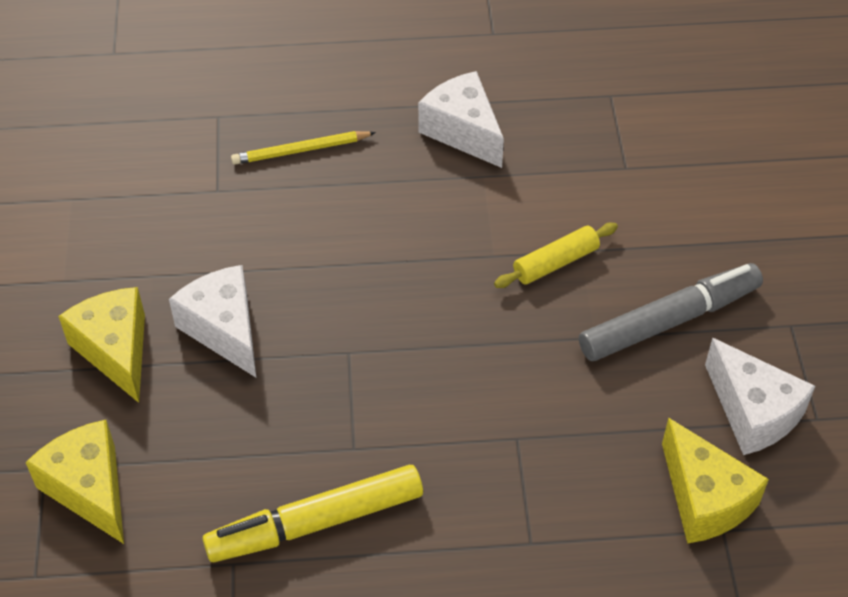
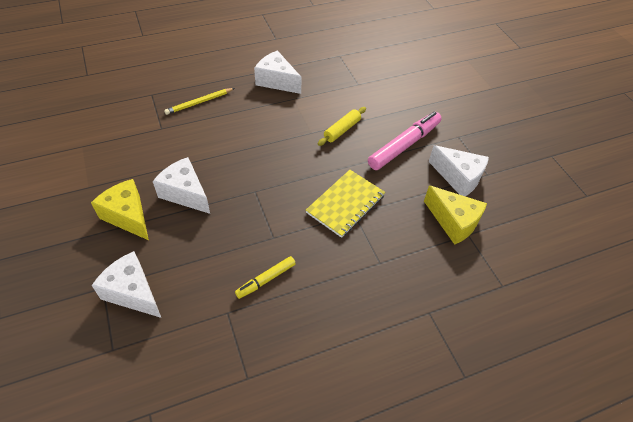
camera: 20 degrees left, 0 degrees up
(90, 489) = (133, 292): yellow cheese -> white cheese
(316, 523) = (266, 280): yellow marker -> yellow marker, size x0.55
(507, 415) = (345, 204): none -> yellow notebook
(669, 320) = (404, 145): grey marker -> pink marker

